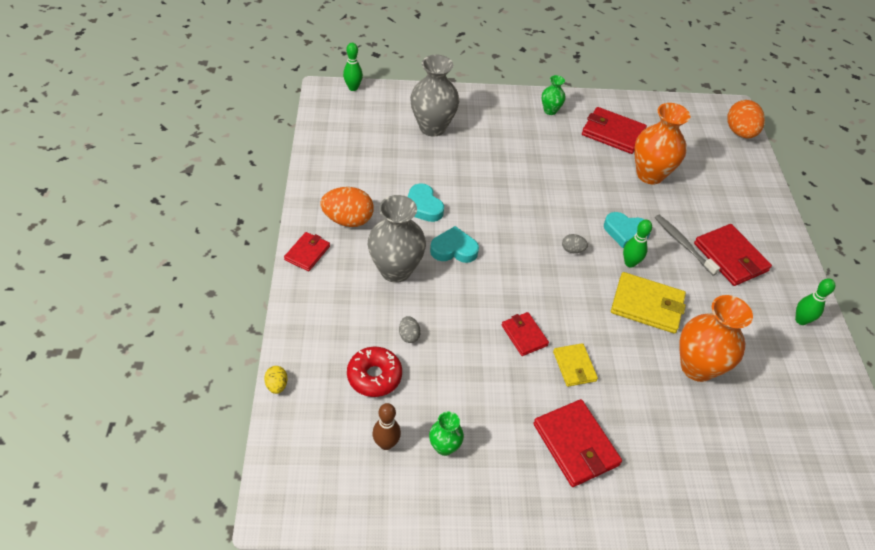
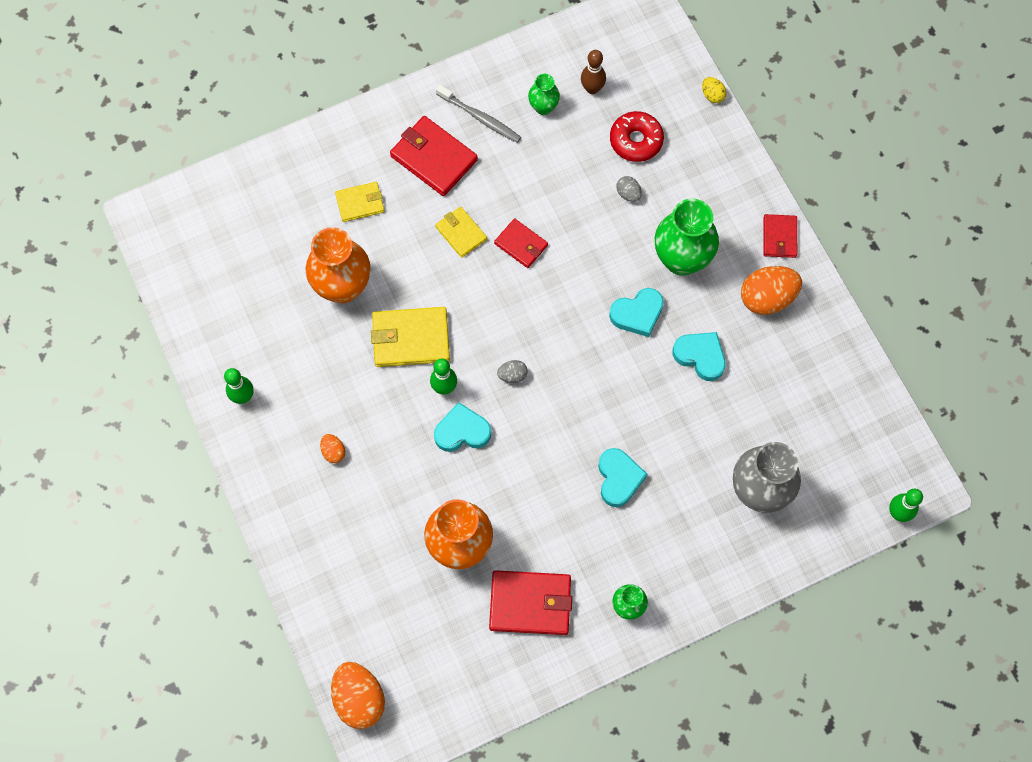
camera: 160 degrees right, 20 degrees up
(395, 270) = (681, 259): grey vase -> green vase
(523, 166) = (618, 478): none -> turquoise heart
(662, 433) = (360, 203): none -> yellow wallet
(683, 244) = (392, 445): grey toothbrush -> grey toothbrush (480, 118)
(730, 257) = (333, 452): red wallet -> orange egg

